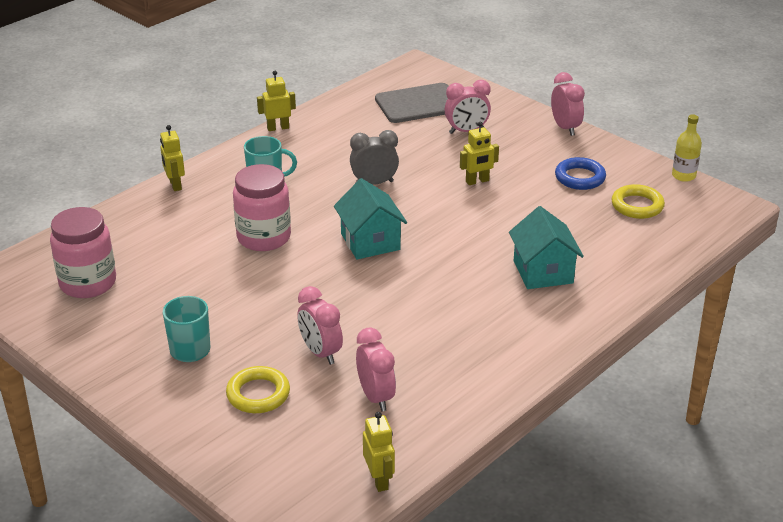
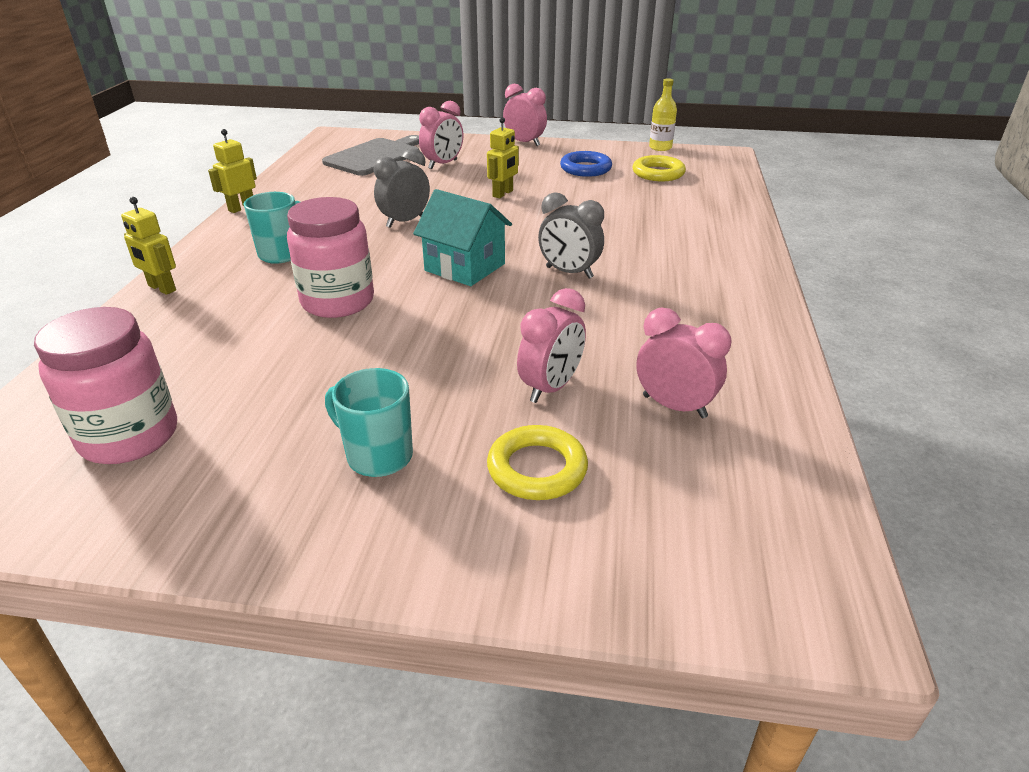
camera: 35 degrees left, 0 degrees up
(320, 353) = (551, 388): pink clock -> pink clock turned 75 degrees counterclockwise
(379, 480) = (812, 498): yellow robot -> none
(435, 275) = (569, 272): none -> grey clock
(543, 272) = (659, 238): turquoise house -> none

